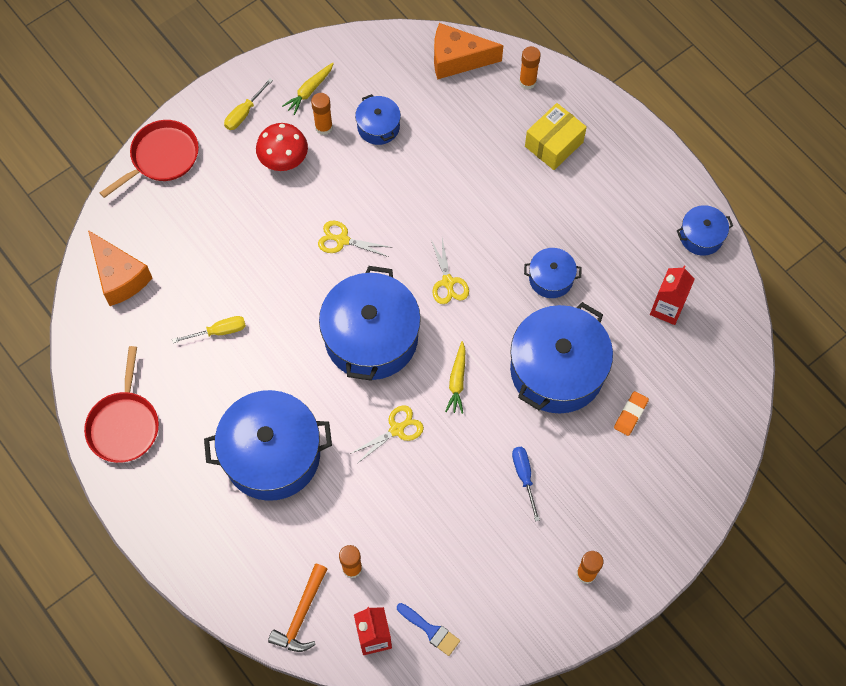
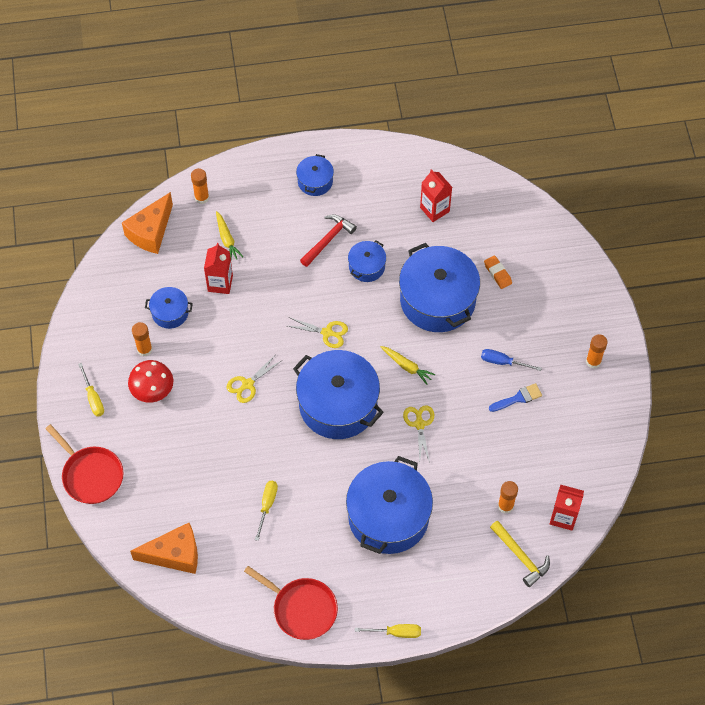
camera: 60 degrees left, 5 degrees down
(146, 531) = (396, 632): none -> yellow screwdriver
(162, 157) = (91, 475): red pan -> red pan turned 150 degrees clockwise
(301, 615) = (521, 557): orange hammer -> yellow hammer
(309, 91) = (106, 343): yellow carrot -> yellow carrot (227, 239)
(431, 630) = (578, 478): blue brush -> blue brush (518, 398)
(440, 152) = (220, 283): none -> red carton
(554, 144) = (263, 208): yellow box -> none
(558, 224) = (328, 239): none -> red hammer
(701, 236) = (395, 159): blue pot -> blue pot (315, 181)

